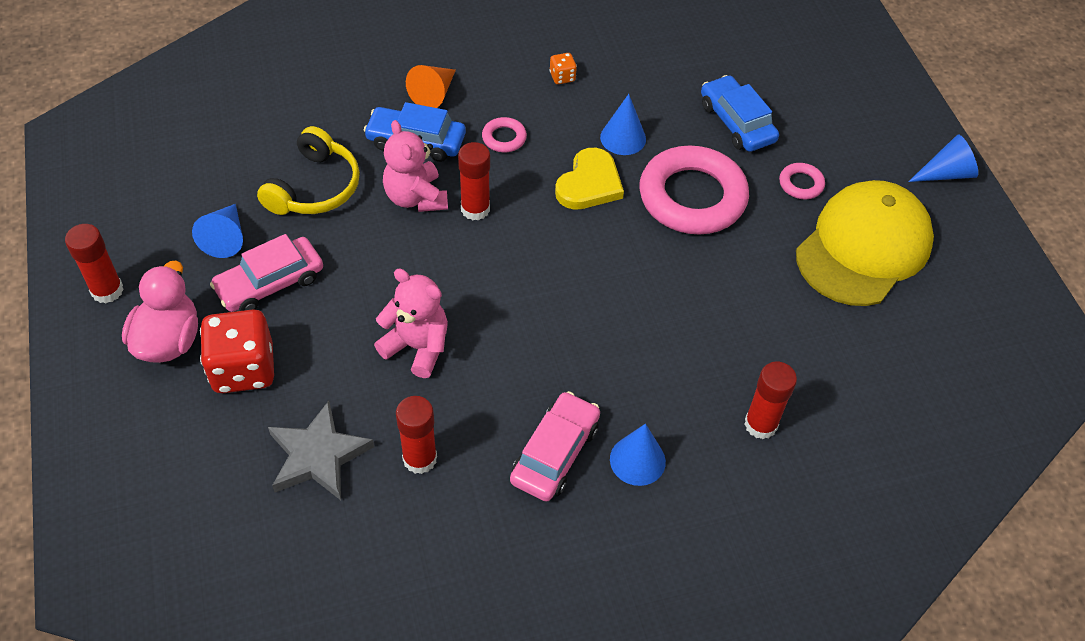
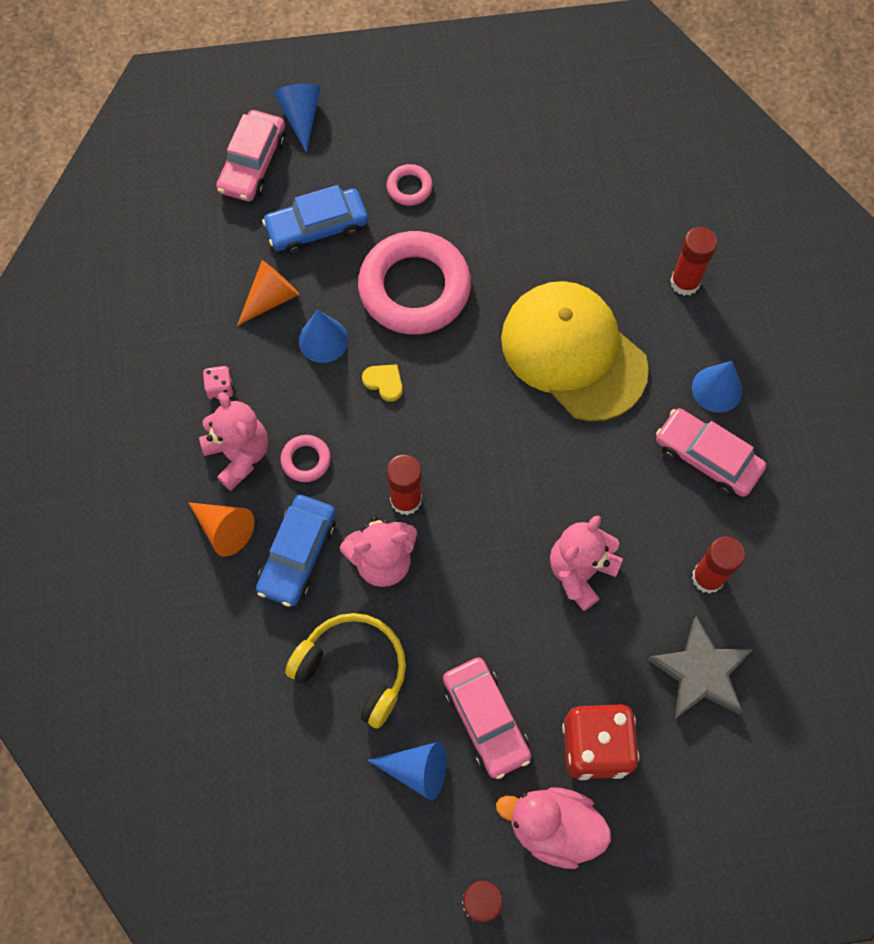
camera: 80 degrees left, 15 degrees up
(502, 95) = (239, 455): none -> pink teddy bear
(562, 77) = (220, 388): orange dice -> pink dice
(589, 184) = (384, 382): yellow heart -> yellow heart, size x0.54
(656, 99) = (271, 298): none -> orange cone
(788, 73) = (253, 163): none -> pink car
(863, 247) = (495, 153): yellow cap -> yellow cap (573, 353)
(946, 173) = (411, 61): blue cone -> blue cone (301, 117)

